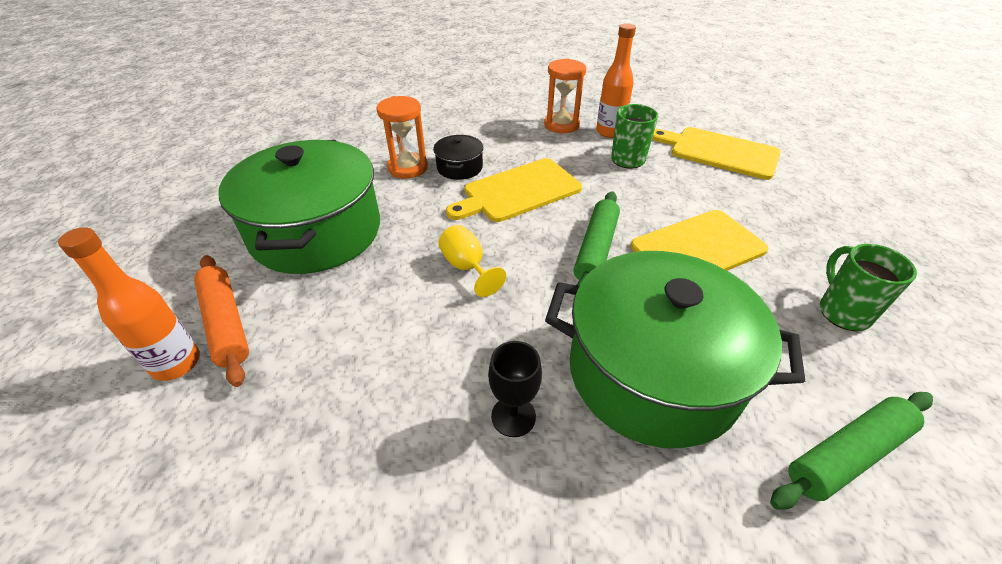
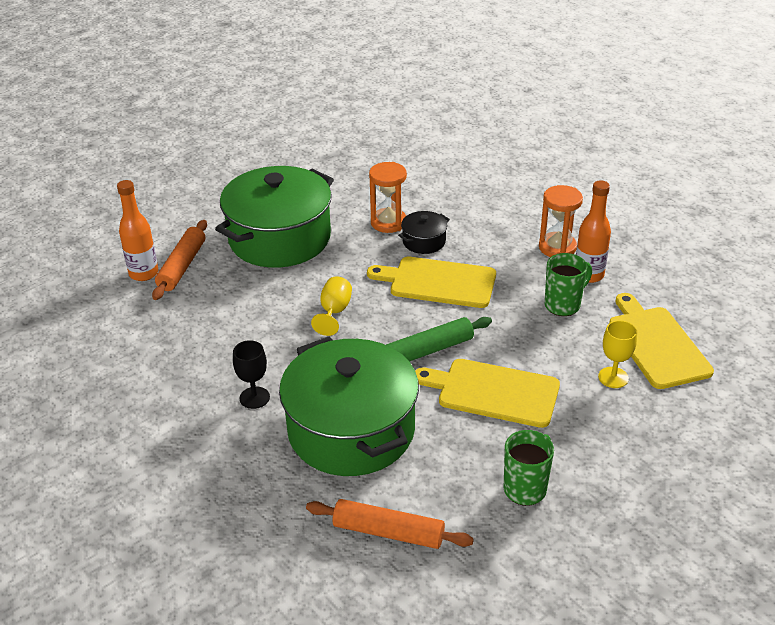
camera: 45 degrees right, 5 degrees down
(737, 188) = (613, 377): none -> yellow goblet
(848, 455) = (388, 532): green rolling pin -> orange rolling pin

